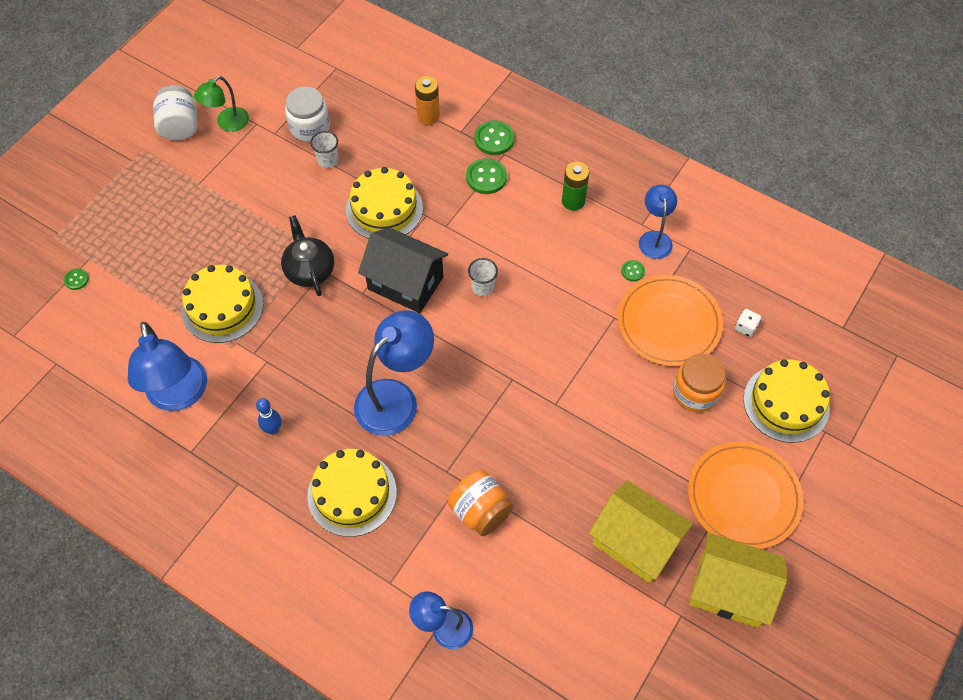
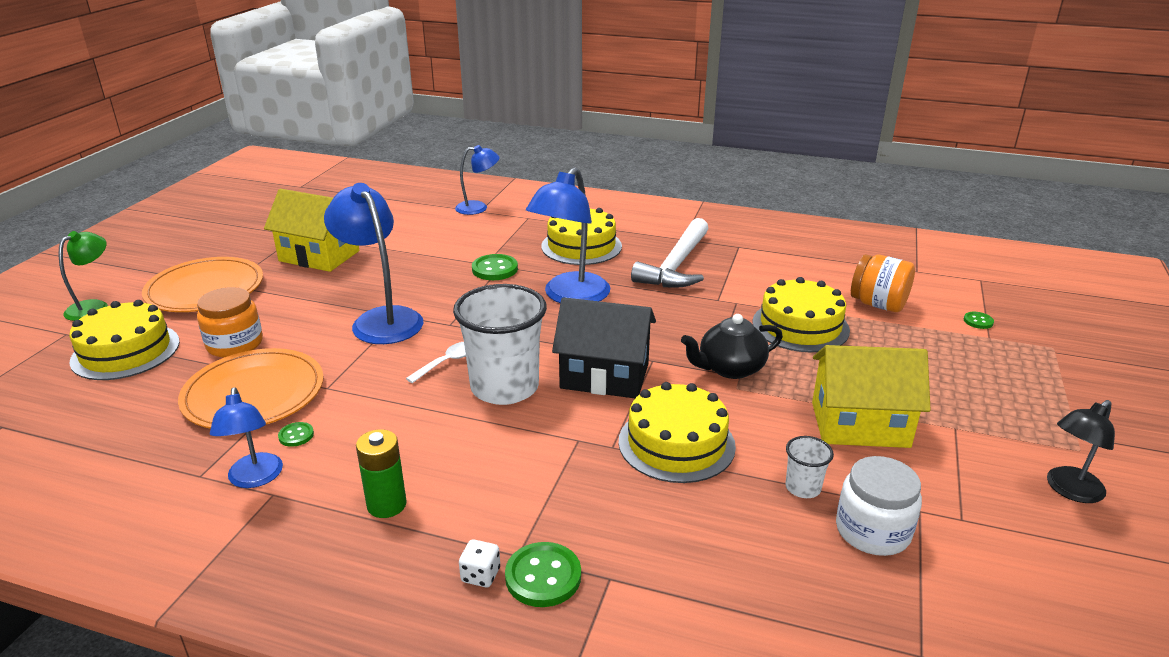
camera: 165 degrees right, 30 degrees down
(179, 396) = (781, 270): blue lamp -> blue lamp (381, 319)
(180, 126) = (1069, 490): white jar -> black lamp
(227, 123) = (1005, 509): green lamp -> green lamp (94, 307)
(273, 429) = (676, 265): blue bowling pin -> white hammer
(309, 270) = (730, 368): black teapot -> black teapot turned 105 degrees clockwise
(428, 116) = (681, 593): orange battery -> none
(480, 511) = (463, 252): orange jar -> orange jar (878, 304)
(482, 287) = (504, 387): white cup -> white cup, size x2.27
(486, 177) = (538, 512): green button -> green button (495, 269)
(521, 327) = (447, 362): none -> white spoon
(729, 590) = (238, 246): yellow house -> yellow house (859, 424)
(745, 327) = (147, 405): white dice -> white dice (480, 575)

